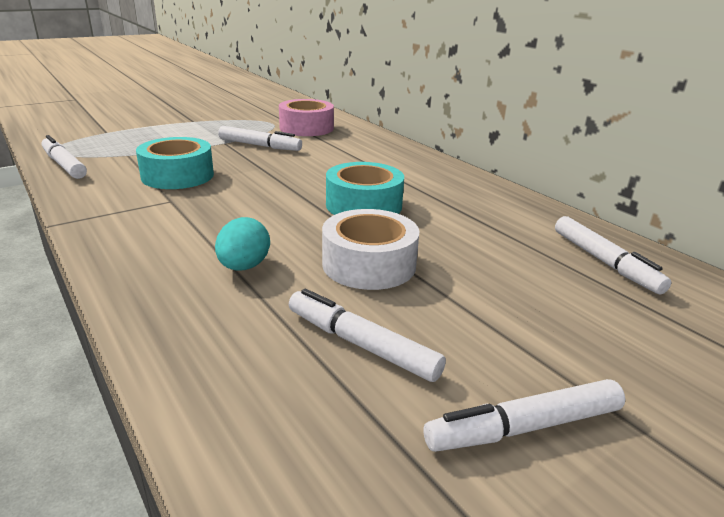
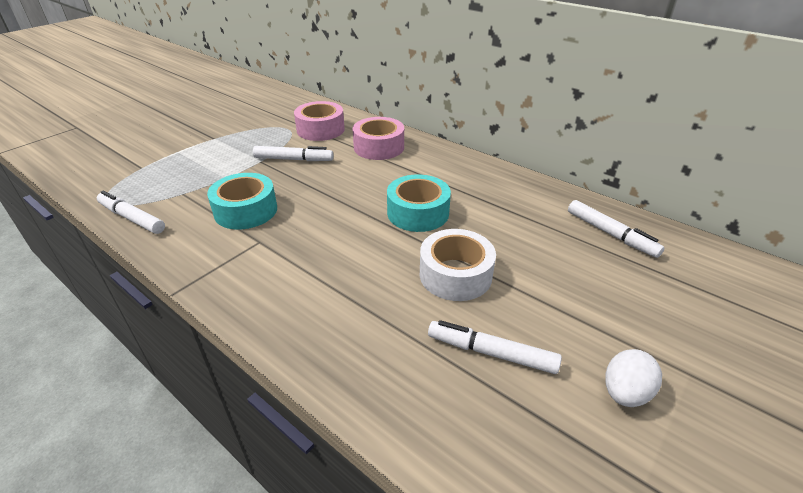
camera: 15 degrees left, 10 degrees up
(244, 267) = (365, 300): turquoise egg -> none
(359, 148) = (379, 147): none -> pink tape
(524, 427) = (624, 393): white marker -> white egg

